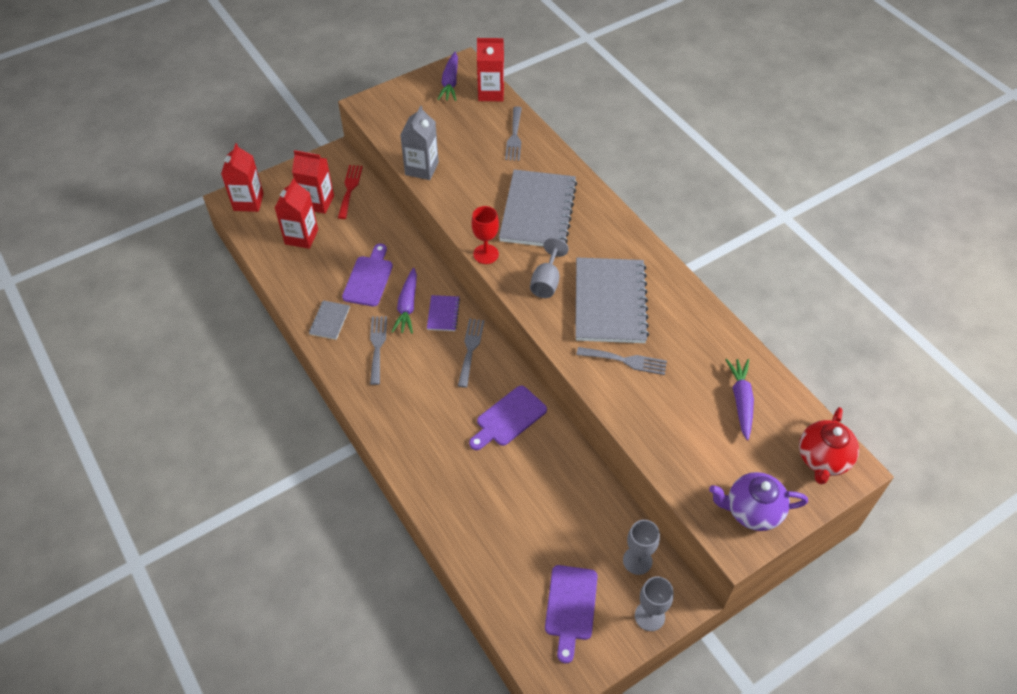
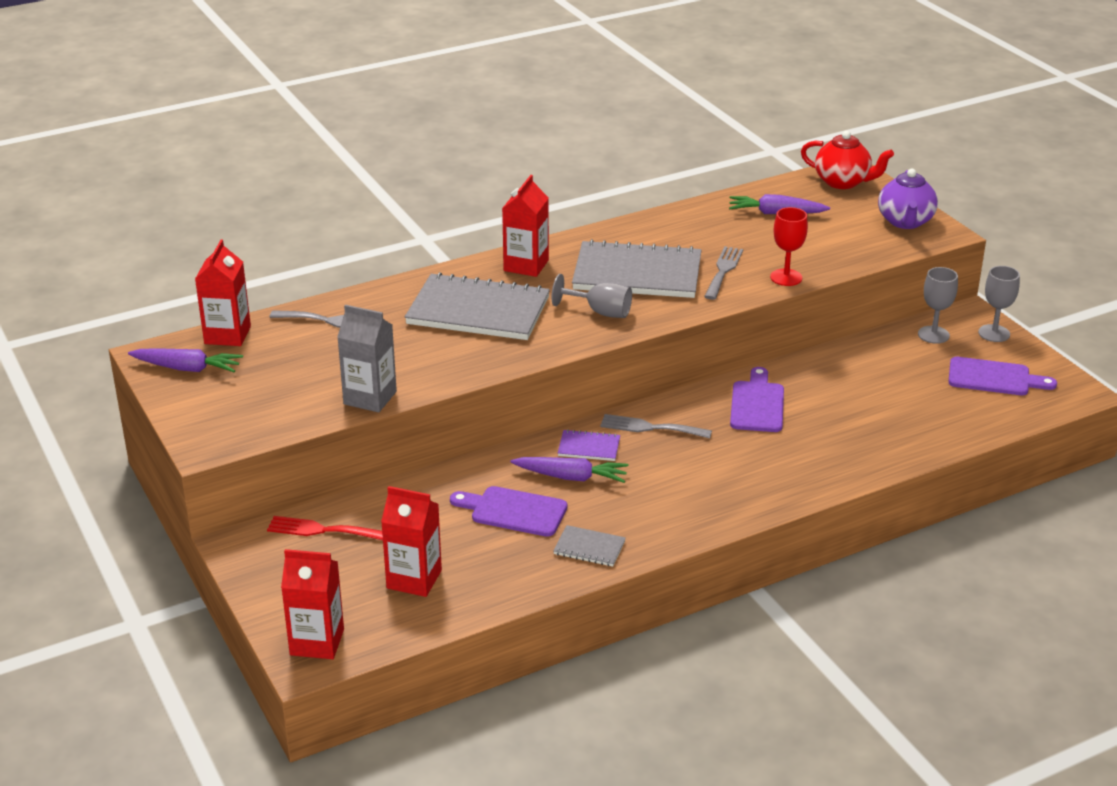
camera: 85 degrees left, 20 degrees down
(317, 202) = (341, 563): red carton -> red carton (526, 265)
(377, 346) = (639, 504): grey fork -> none
(486, 254) = (547, 352): red goblet -> red goblet (786, 277)
(508, 418) = (757, 404): purple cutting board -> purple cutting board turned 135 degrees counterclockwise

